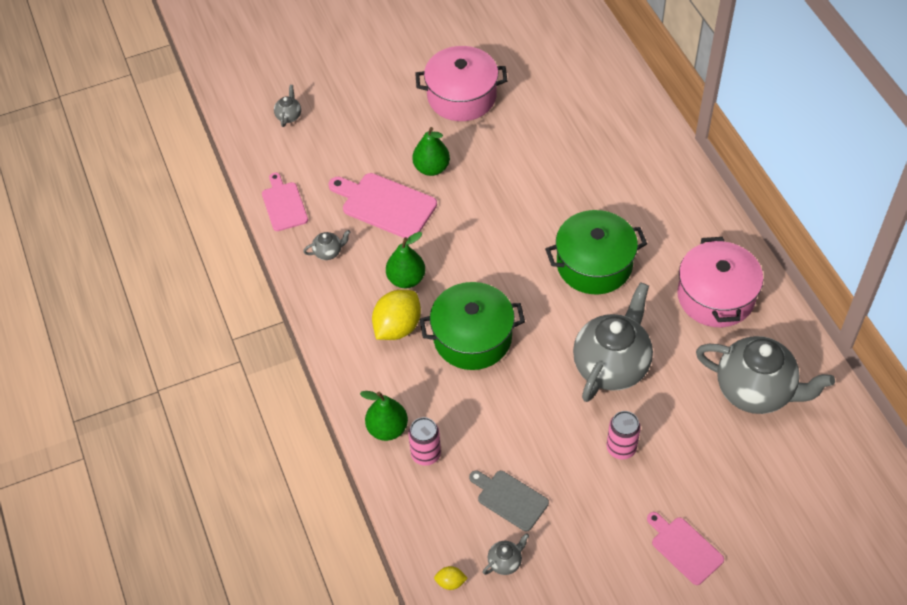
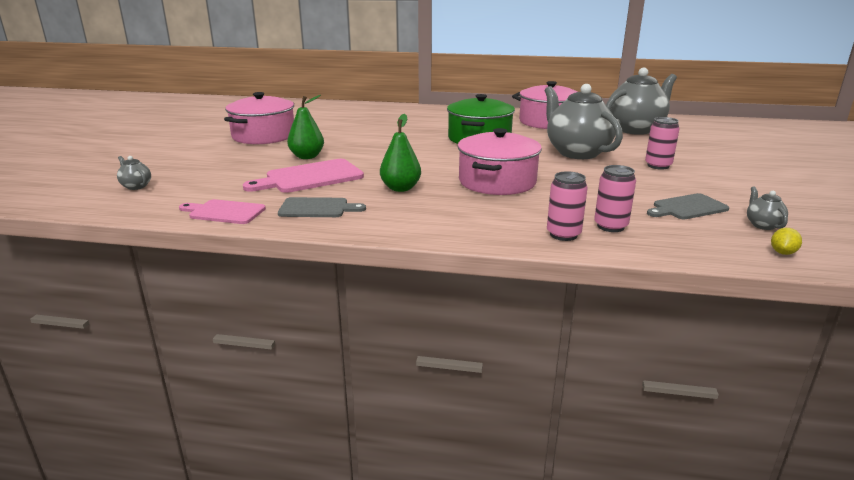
camera: 60 degrees left, 30 degrees down
(328, 252) = (317, 208): grey teapot -> grey cutting board
(387, 429) = (563, 234): green pear -> pink can
(397, 327) = (447, 203): yellow lemon -> none
(472, 337) = (497, 182): green pot -> pink pot
(684, 548) = (767, 169): pink cutting board -> none

